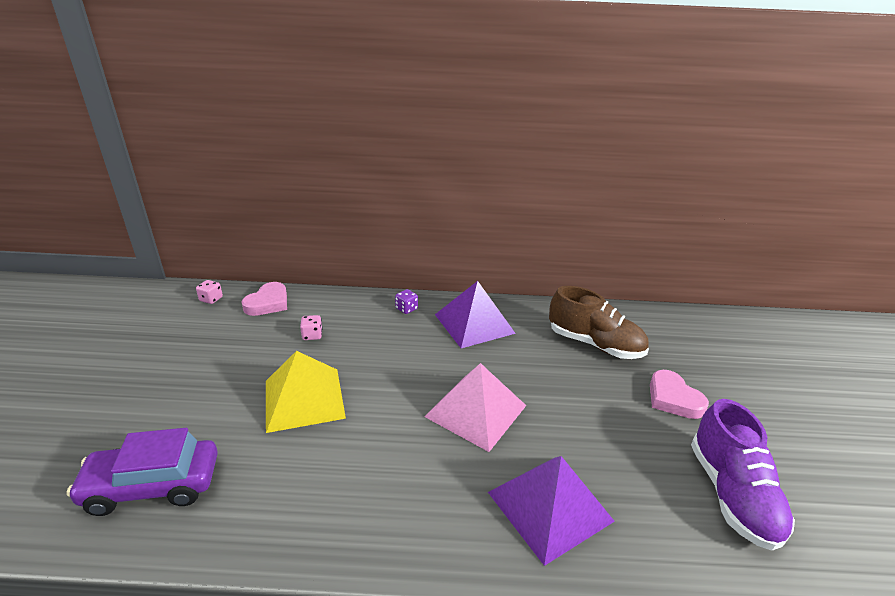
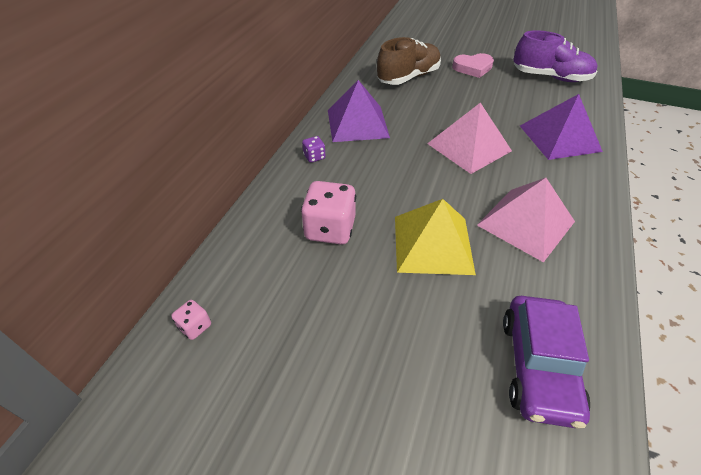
camera: 70 degrees left, 15 degrees up
(268, 303) = (241, 264): pink heart -> none
(312, 335) = (330, 229): pink dice -> pink dice, size x2.08
(350, 471) = (526, 223): none -> pink pyramid

